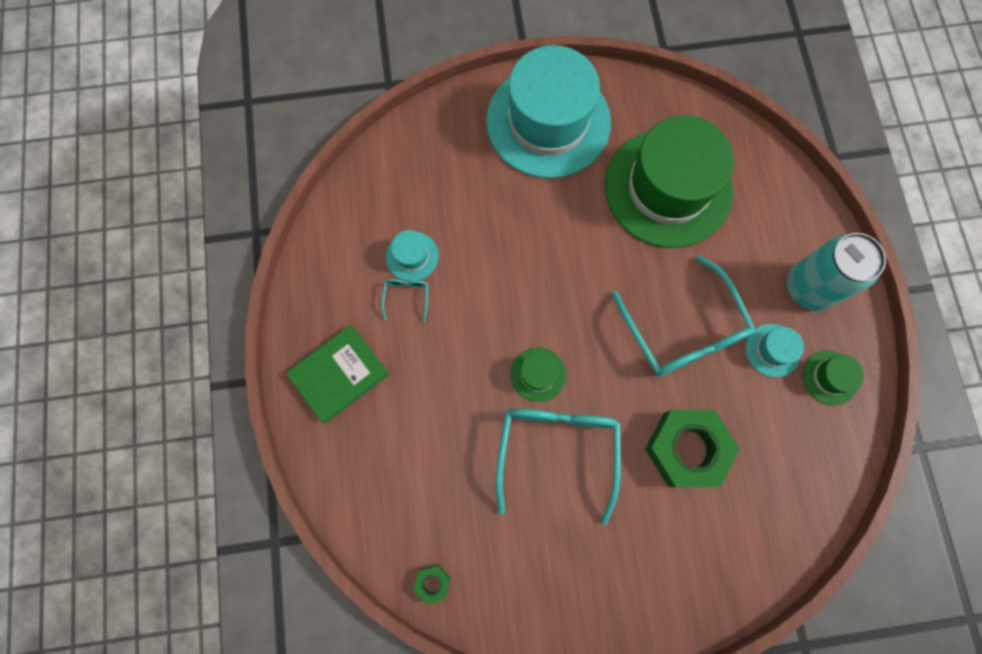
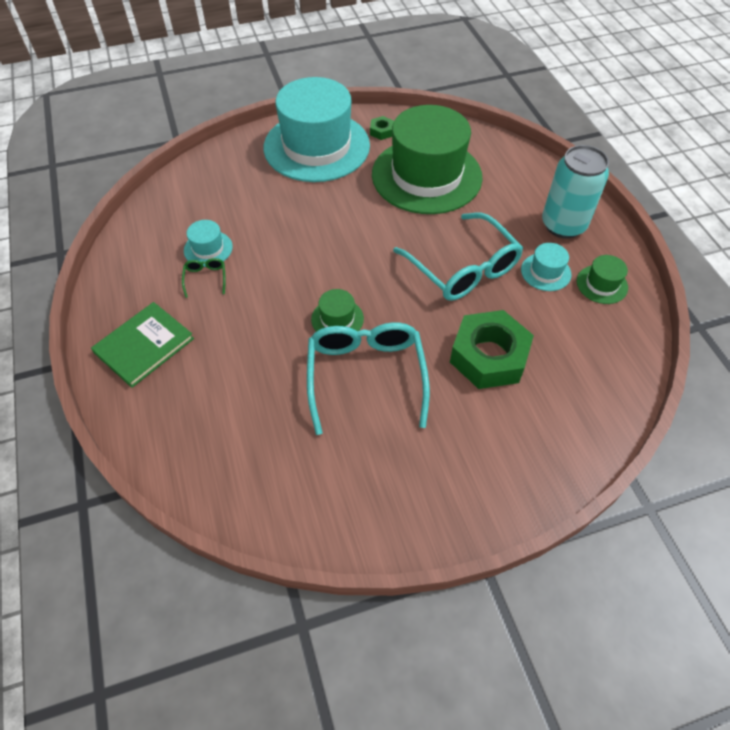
camera: 10 degrees left, 20 degrees down
(406, 297) = (205, 278): turquoise glasses -> green glasses
(432, 583) = (256, 511): green nut -> green nut (381, 131)

